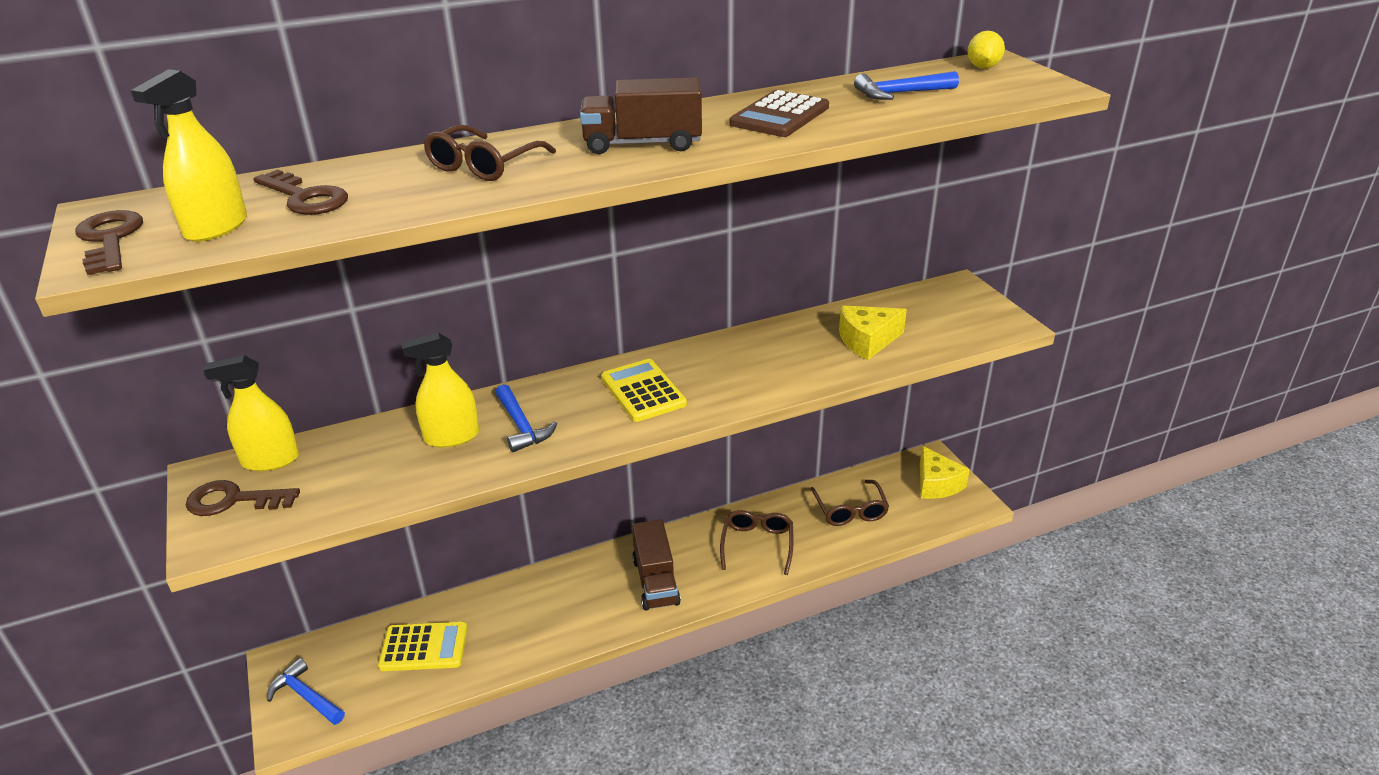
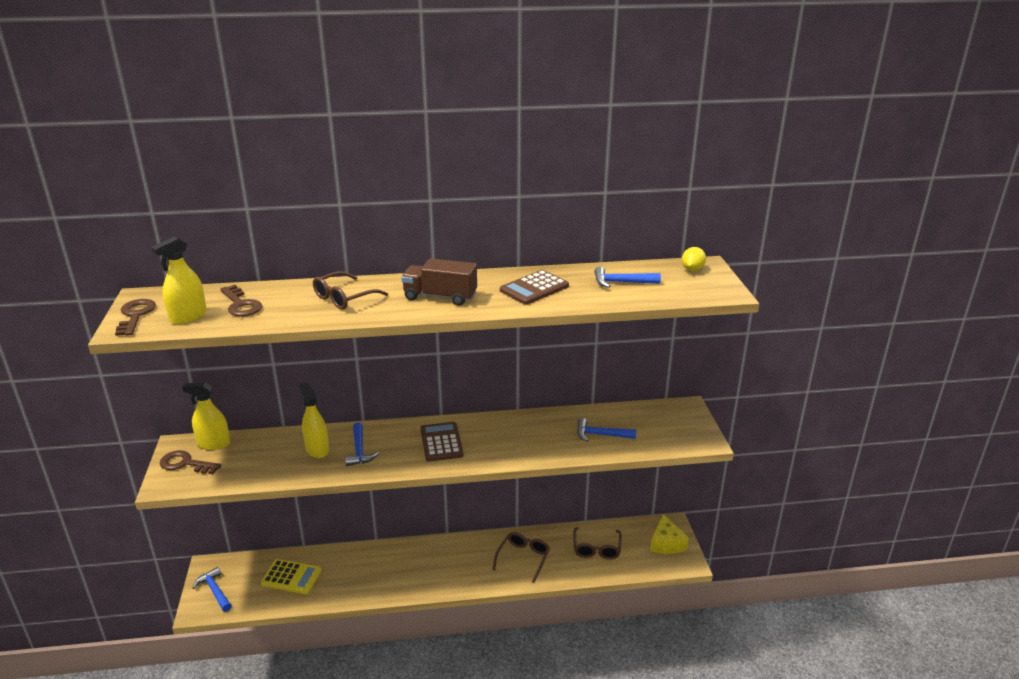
camera: 15 degrees right, 5 degrees down
(451, 437) = (317, 449): yellow spray bottle -> yellow spray bottle turned 60 degrees clockwise
(643, 391) = (441, 442): yellow calculator -> brown calculator
(655, 581) = (447, 568): brown truck -> none
(867, 341) = (601, 435): yellow cheese -> blue hammer

